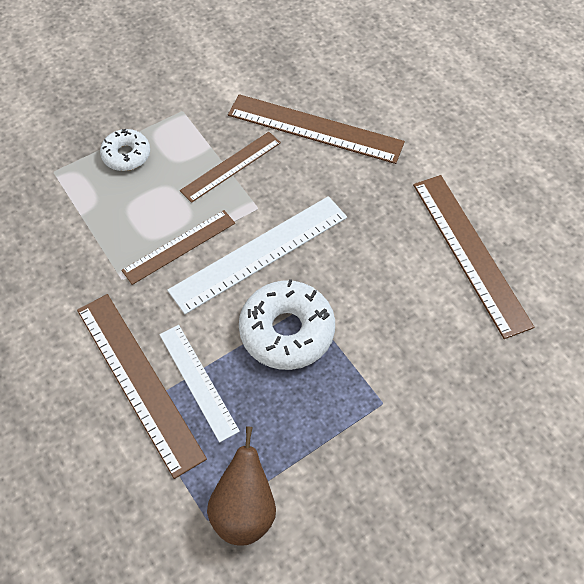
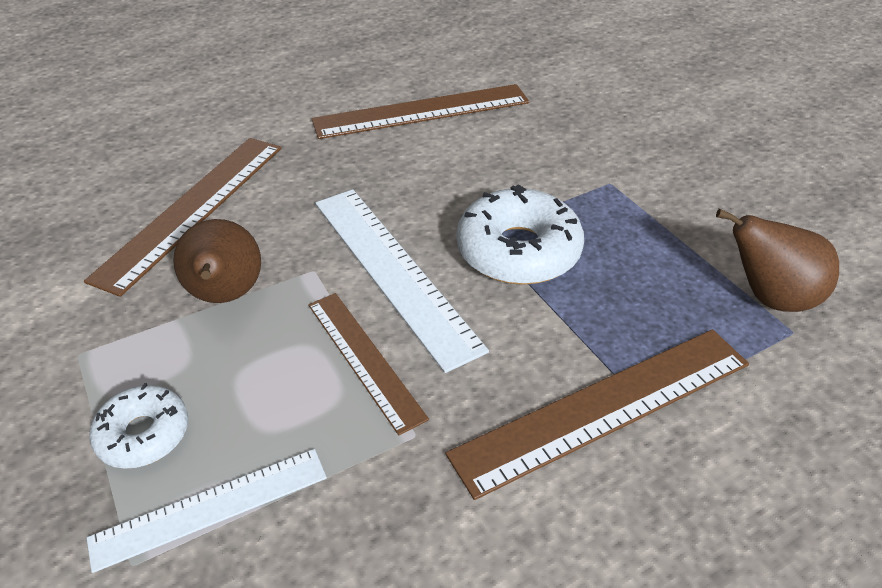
camera: 85 degrees left, 15 degrees down
(198, 381) = (598, 338): white ruler -> white ruler (210, 507)
(231, 166) = (226, 296): brown ruler -> brown pear

